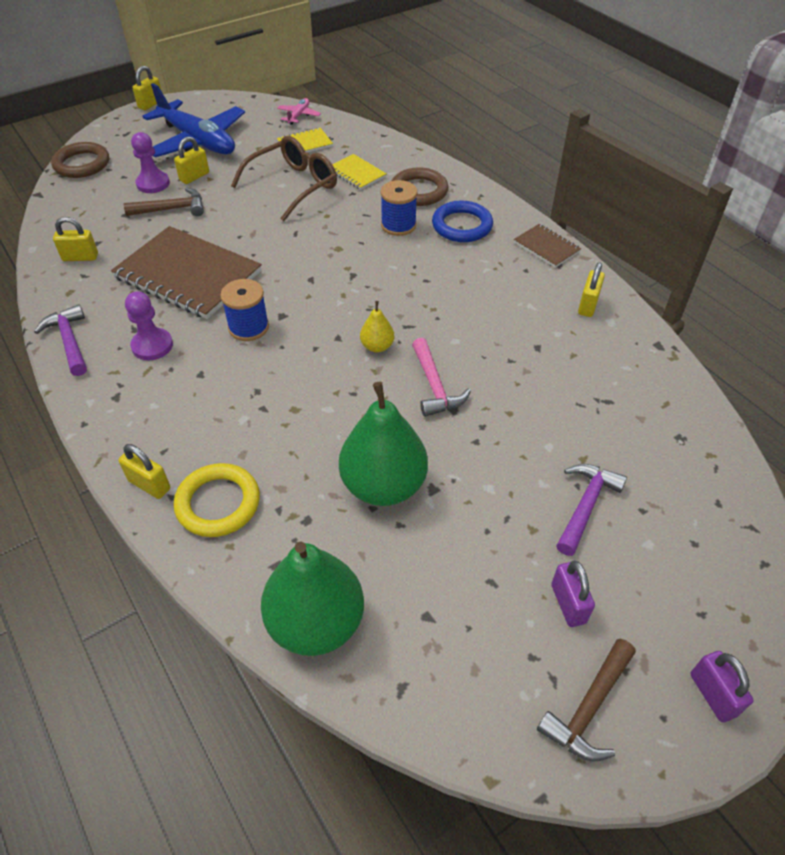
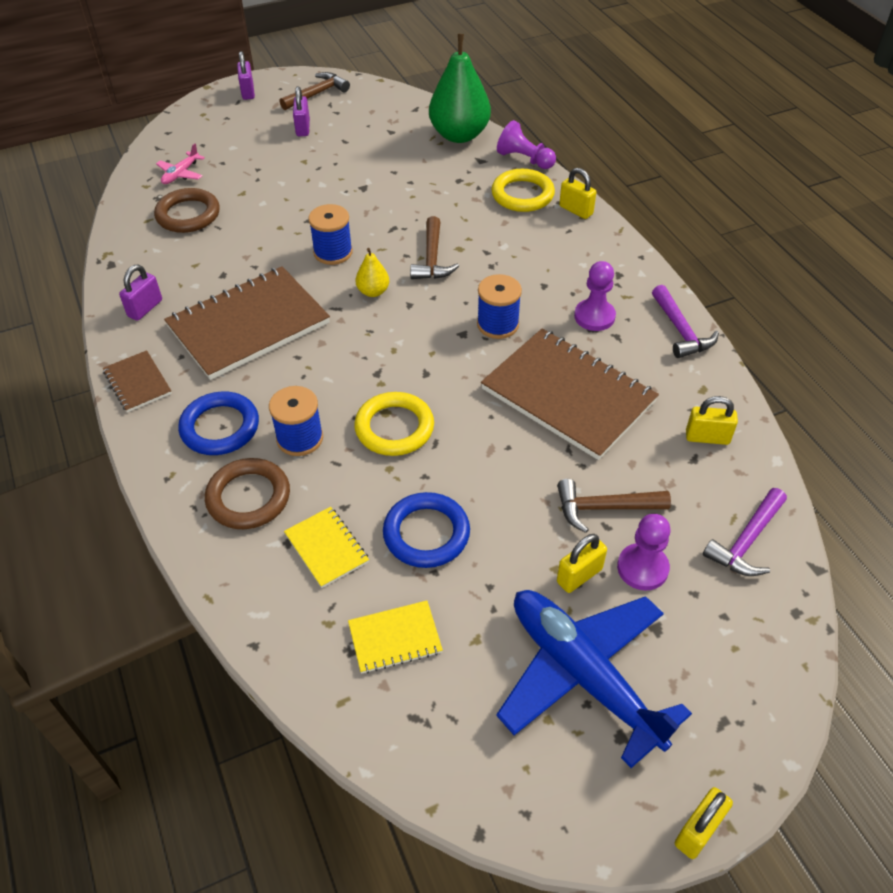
camera: 170 degrees left, 0 degrees up
(82, 164) = (774, 636): brown ring -> brown ring (188, 215)
(212, 577) = (524, 159): none -> purple pawn
(294, 185) = (426, 533): brown glasses -> blue ring
(299, 116) = (393, 734): pink plane -> pink plane (181, 174)
(323, 391) = (432, 259): none -> brown hammer
(328, 239) = (394, 428): none -> yellow ring
(383, 485) = (398, 192): green pear -> none
(435, 386) = (333, 252): pink hammer -> blue spool
(483, 301) = (248, 325): none -> brown notebook
(585, 505) = (259, 168): purple hammer -> purple hammer (746, 541)
(588, 305) = (145, 308): yellow padlock -> purple padlock

